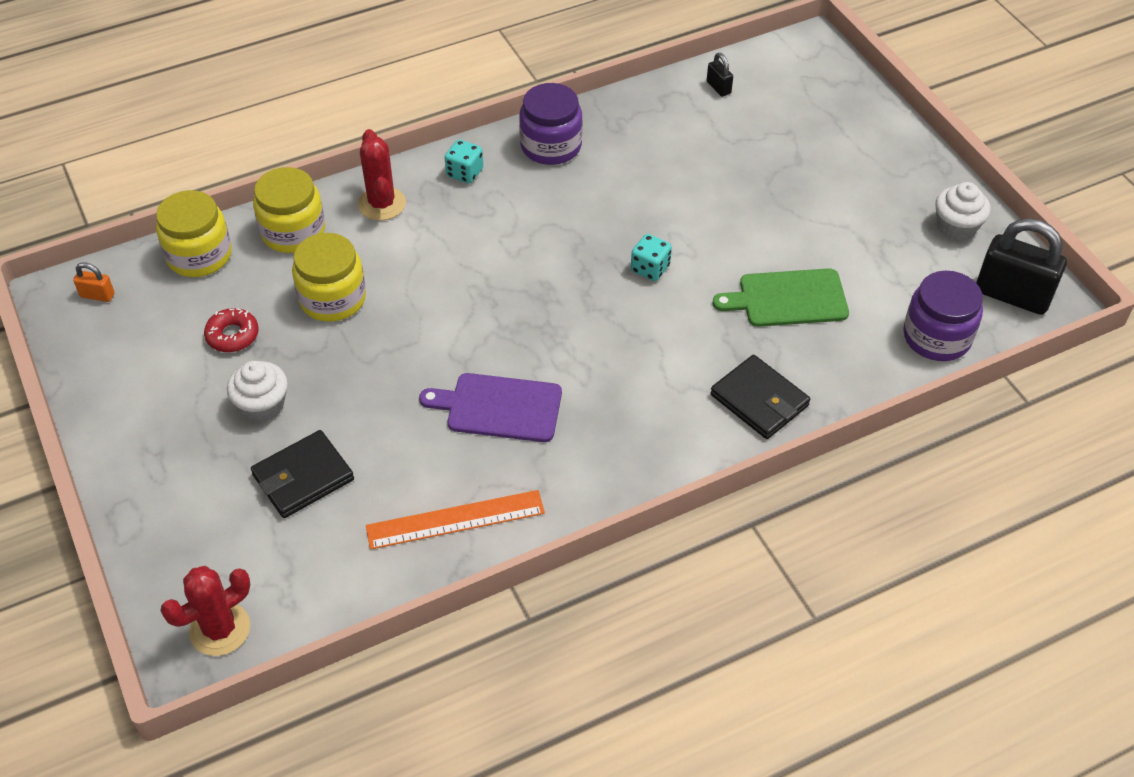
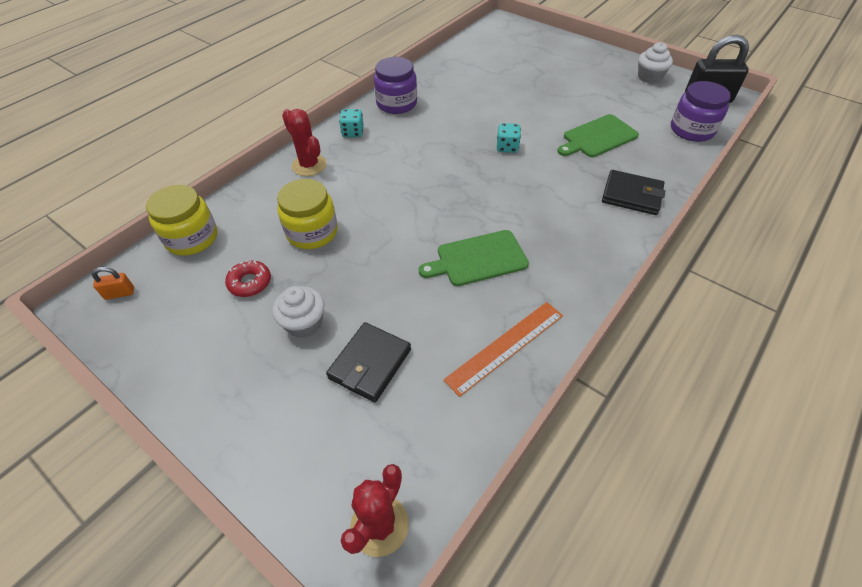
camera: 25 degrees left, 0 degrees up
(293, 232) = (256, 201): yellow jar -> none
(499, 407) = (478, 259): purple cutting board -> green cutting board
(718, 87) = (470, 51): black padlock -> none

